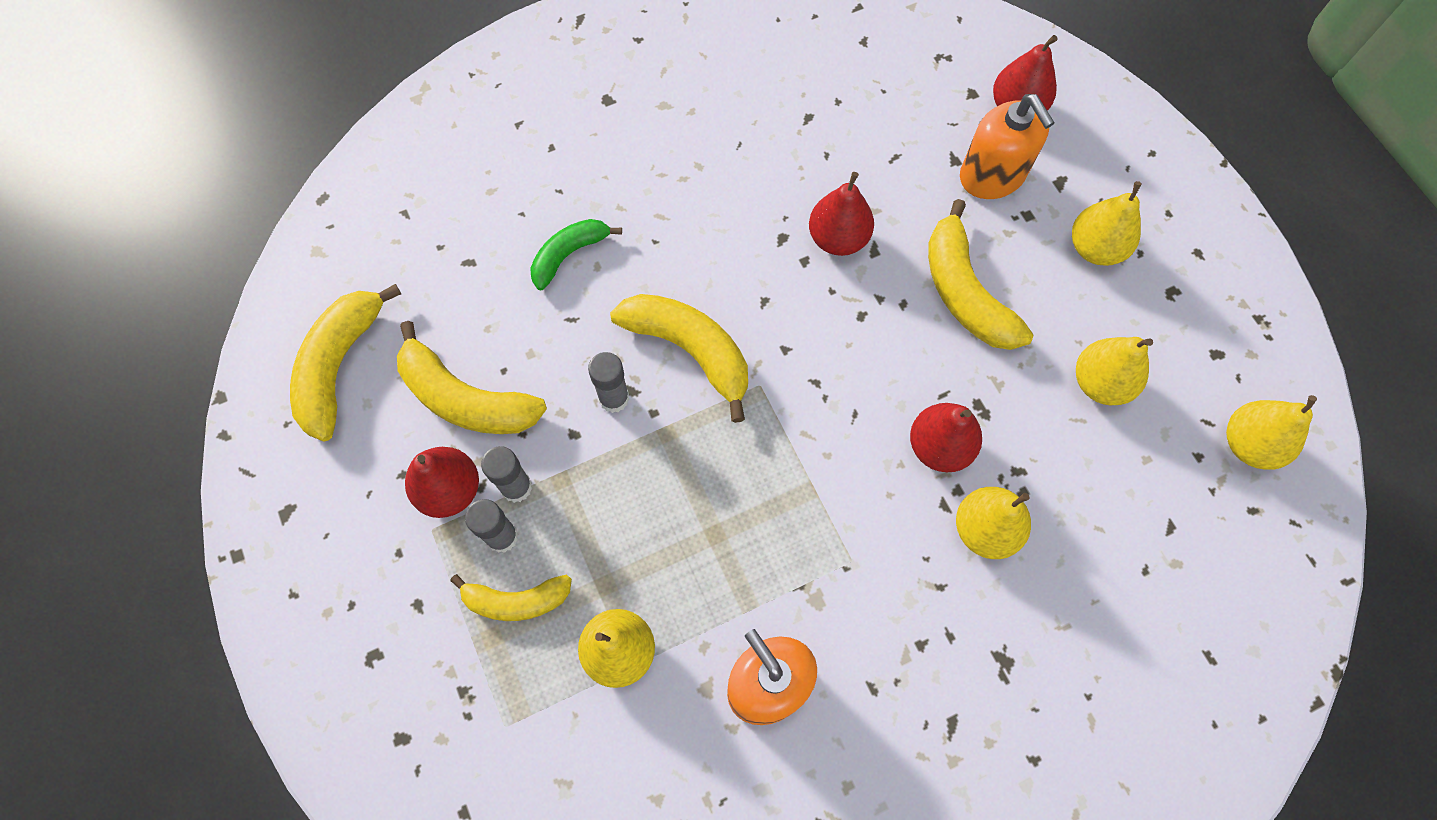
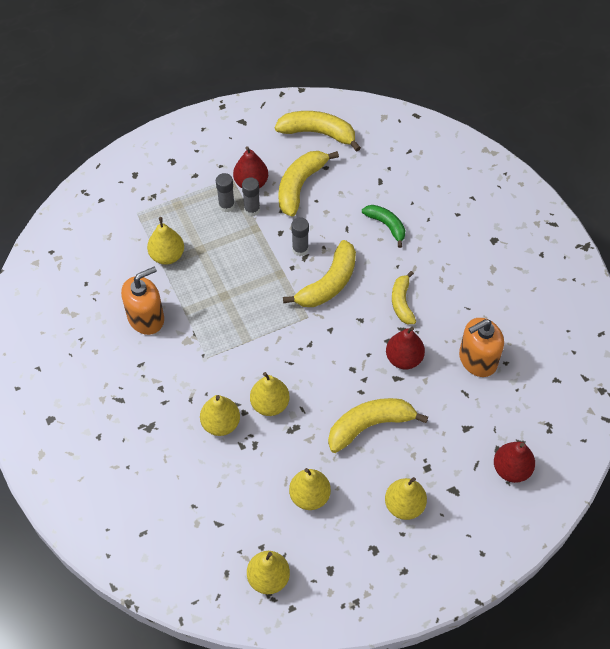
camera: 90 degrees right, 10 degrees down
(516, 600) = (194, 213): yellow banana -> yellow banana (402, 302)
(939, 447) = (270, 404): red pear -> yellow pear
(992, 176) = (455, 449): orange soap dispenser -> orange soap dispenser (477, 359)

